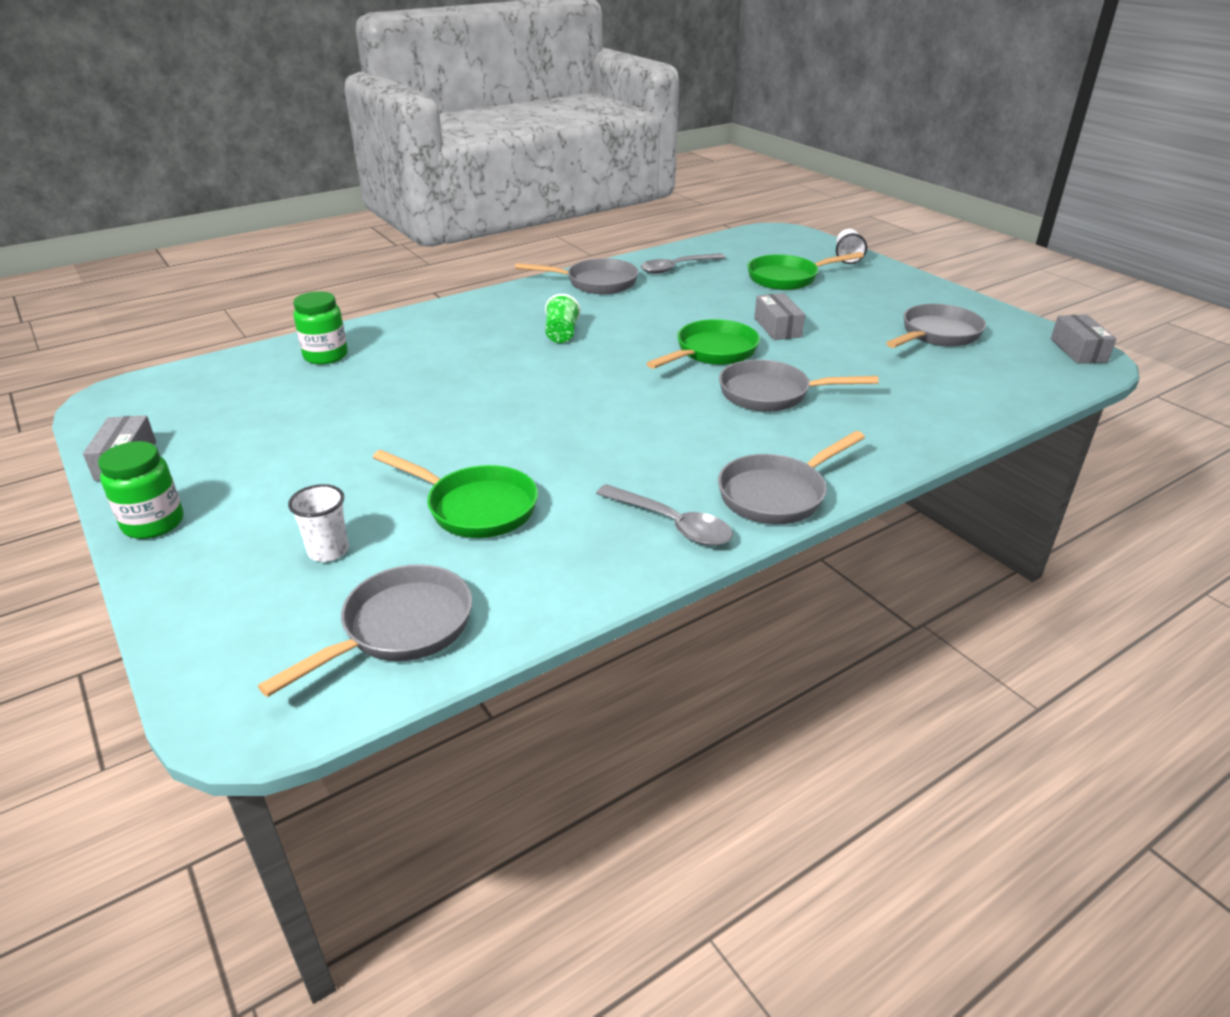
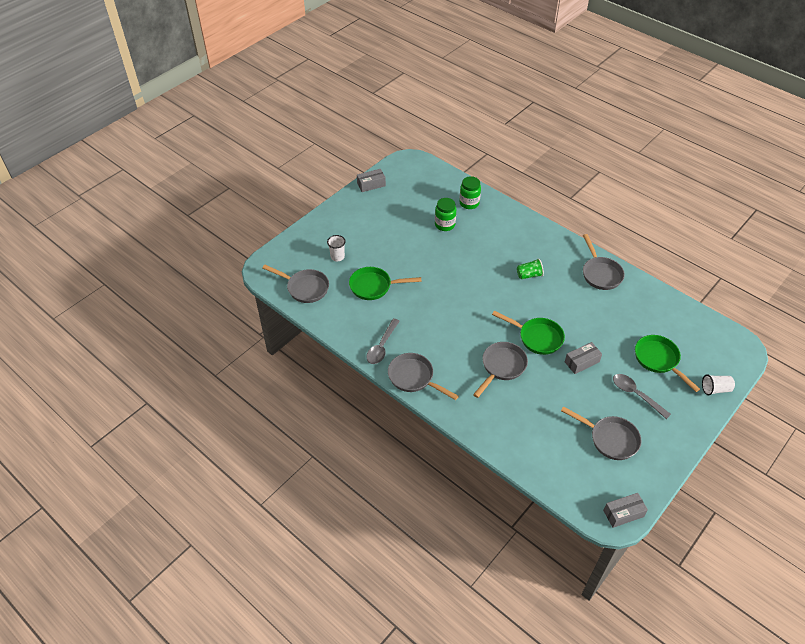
camera: 75 degrees right, 15 degrees up
(153, 523) = (339, 209): green jar -> green jar (445, 225)
(475, 507) = (374, 286): green pan -> green pan turned 75 degrees clockwise
(677, 268) = (643, 305): grey spoon -> grey spoon (636, 395)
(771, 394) = (501, 367): grey pan -> grey pan turned 45 degrees clockwise

